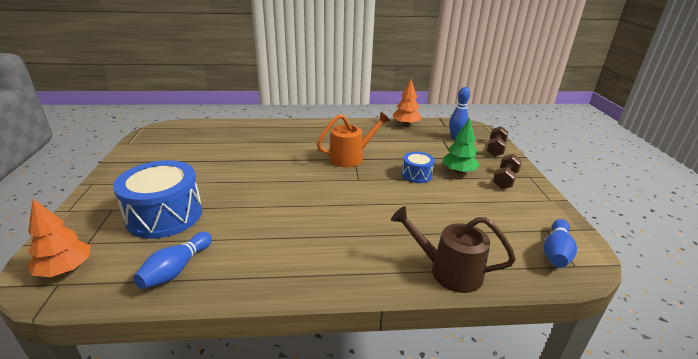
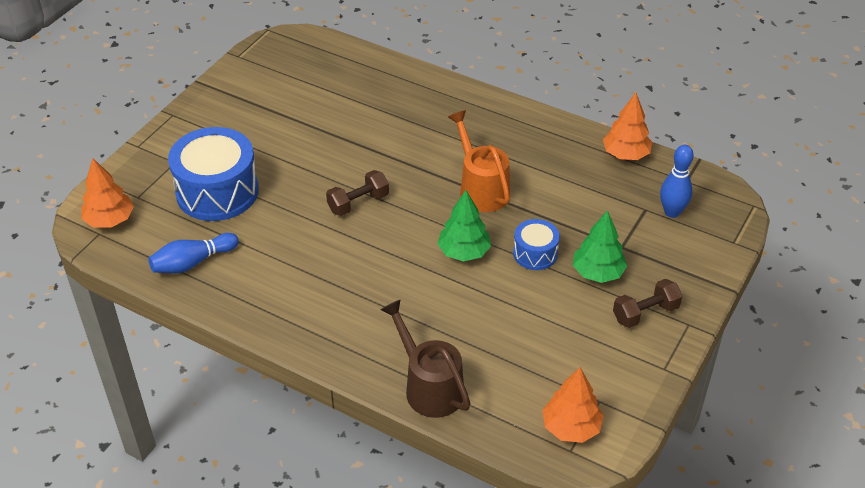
camera: 35 degrees right, 15 degrees up
(351, 157) = (480, 188): orange watering can -> orange watering can turned 120 degrees counterclockwise
(377, 188) = (464, 252): none -> green tree
(495, 149) = (705, 258): brown dumbbell -> brown dumbbell (358, 203)
(556, 252) = (571, 427): blue bowling pin -> orange tree

